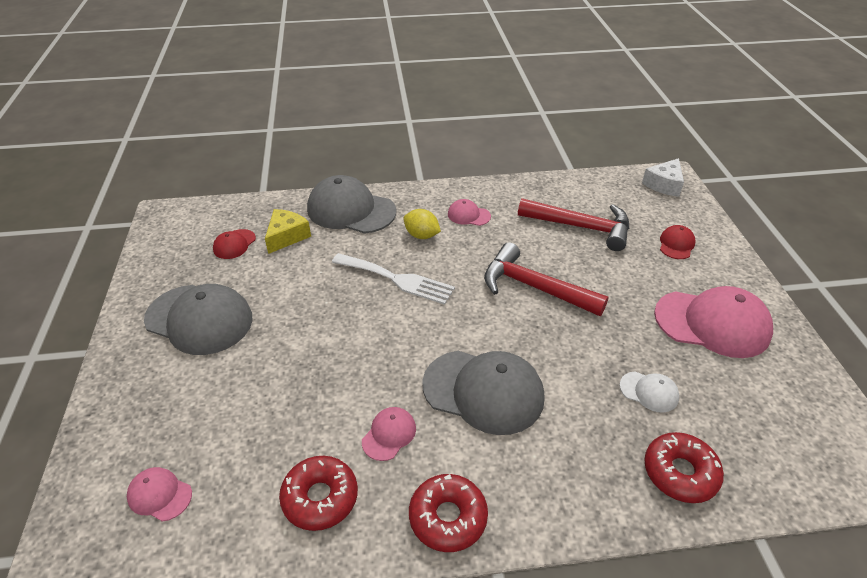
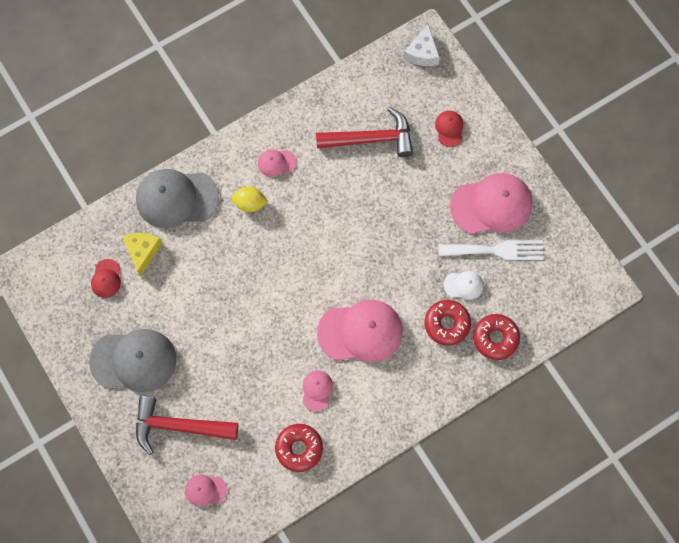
camera: 25 degrees left, 30 degrees up
(397, 279) = (255, 259): white fork -> white fork (496, 250)
(448, 517) = (376, 426): red donut -> red donut (447, 324)
(483, 391) = (360, 332): grey cap -> pink cap
(534, 287) = (358, 223): red hammer -> red hammer (178, 426)

